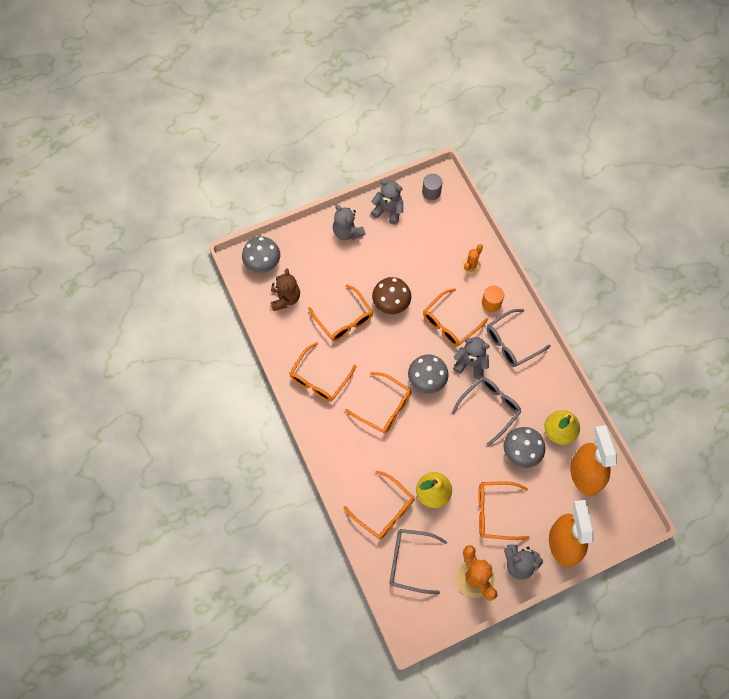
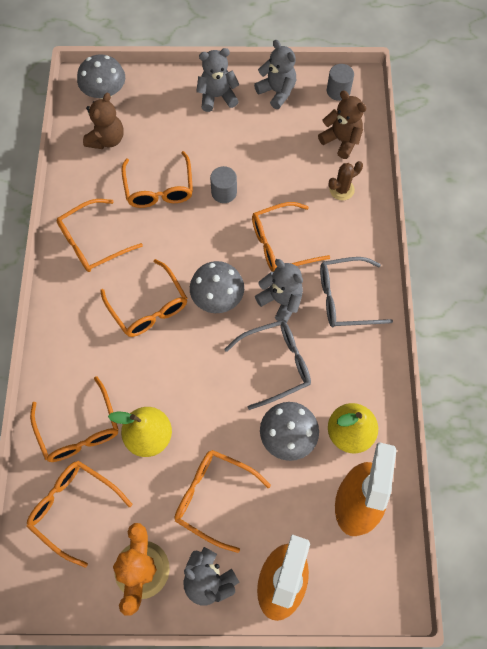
camera: 25 degrees right, 0 degrees up
(347, 232) = (217, 97): grey teddy bear -> grey teddy bear turned 90 degrees clockwise
(391, 303) = (224, 192): brown mushroom -> grey cylinder
(410, 561) = (74, 508): grey glasses -> orange glasses
(452, 229) = (341, 140): none -> brown teddy bear
(471, 266) = (341, 189): orange cactus -> brown cactus
(491, 303) = (344, 241): orange cylinder -> none

